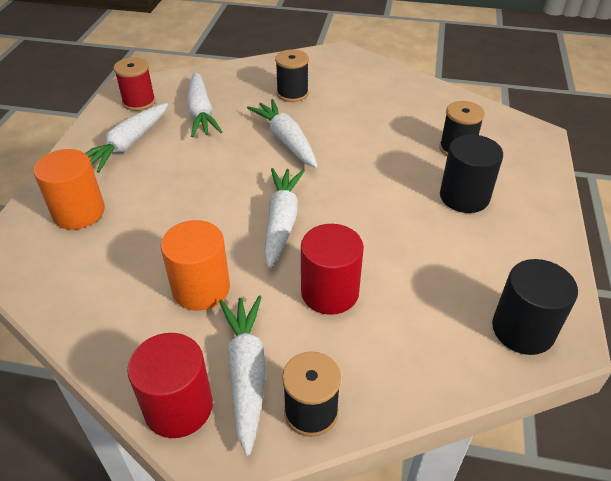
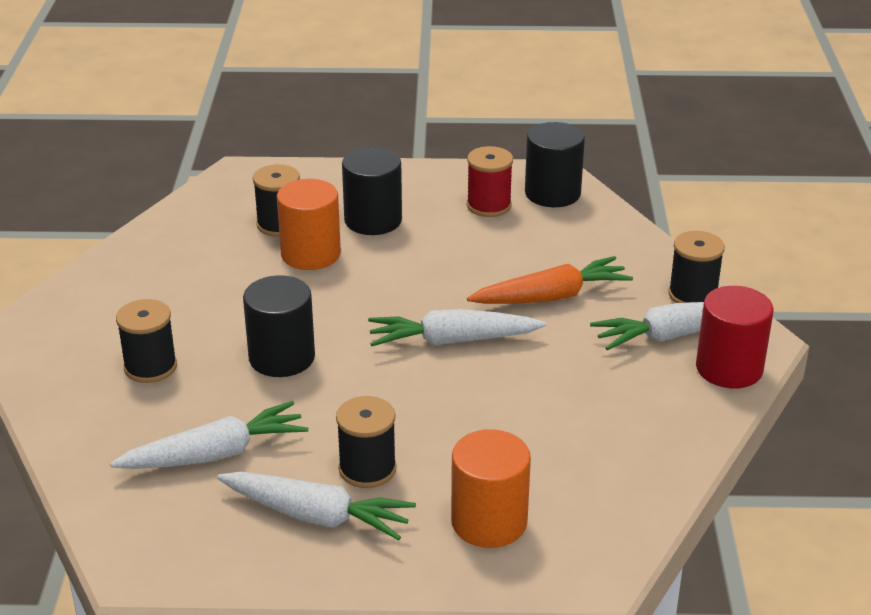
camera: 100 degrees left, 10 degrees down
(139, 102) = (185, 537): red spool -> red spool (489, 205)
(158, 167) = (367, 469): none -> black spool
(201, 288) = (581, 383): orange cylinder -> orange cylinder (310, 254)
(286, 141) = (282, 358): white carrot -> black cylinder
(330, 292) = (551, 297): red cylinder -> orange carrot

